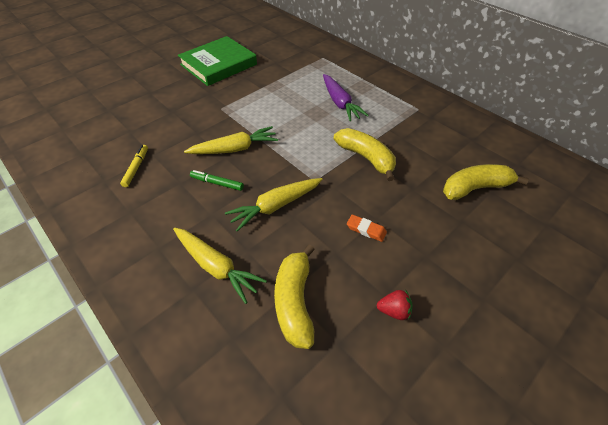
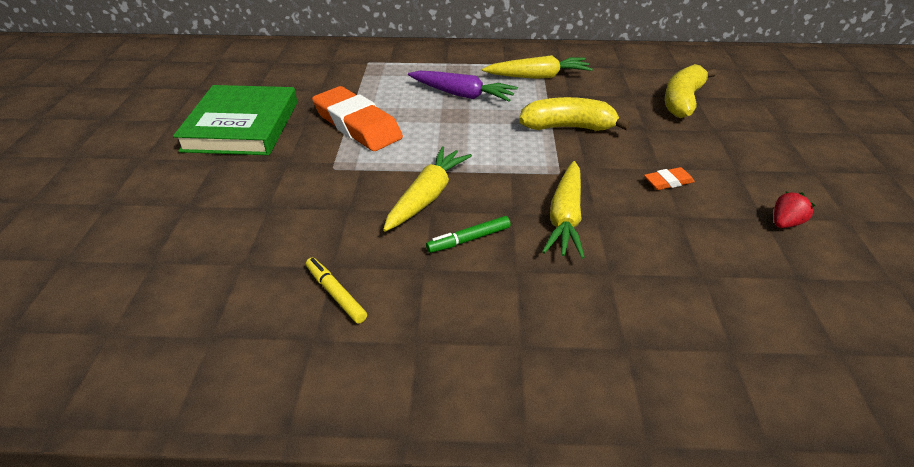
camera: 45 degrees left, 10 degrees down
(216, 266) = (610, 309): yellow carrot -> yellow carrot (538, 76)
(263, 91) = (357, 125): none -> orange eraser
(294, 301) = (719, 277): yellow banana -> none

